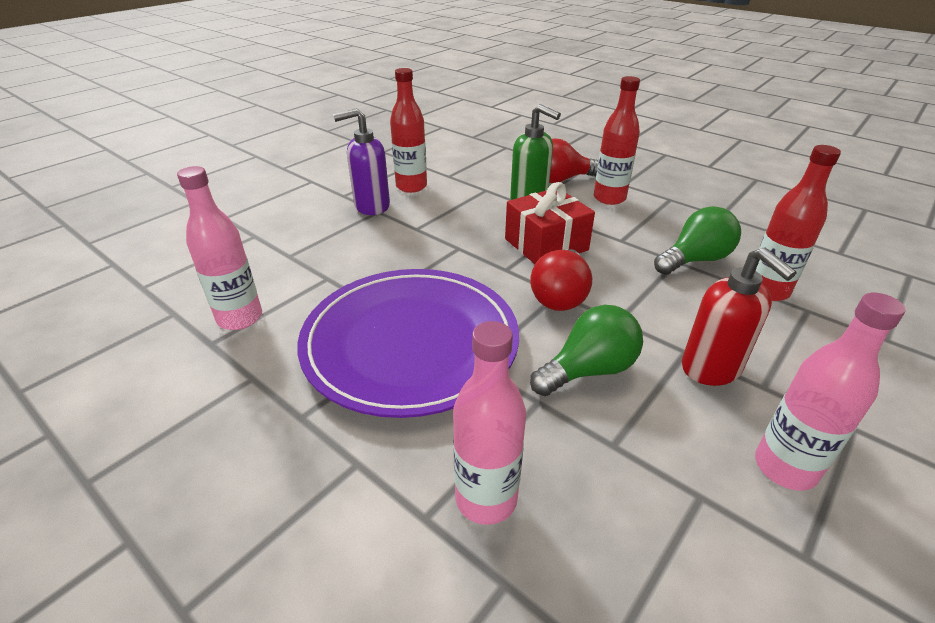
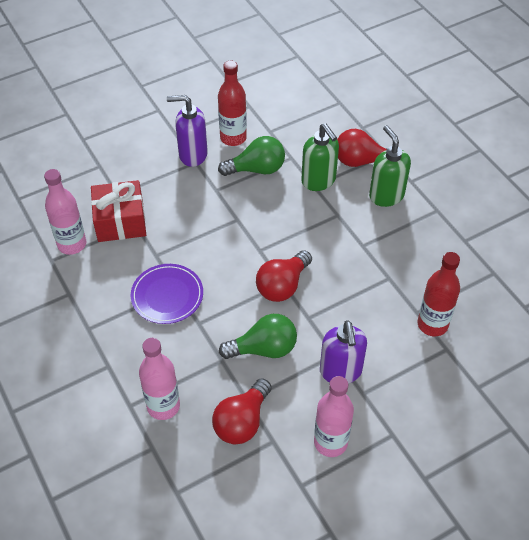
camera: 20 degrees right, 15 degrees up
(410, 343) = (167, 295): purple plate -> purple plate, size x0.52
(546, 244) = (302, 234): red gift -> red gift (120, 221)
(609, 198) = (386, 195): red bottle -> green soap dispenser
(631, 481) = (242, 421): none -> red light bulb
(694, 260) = (403, 281): green light bulb -> green light bulb (256, 169)
(711, 368) = (340, 371): red soap dispenser -> purple soap dispenser

